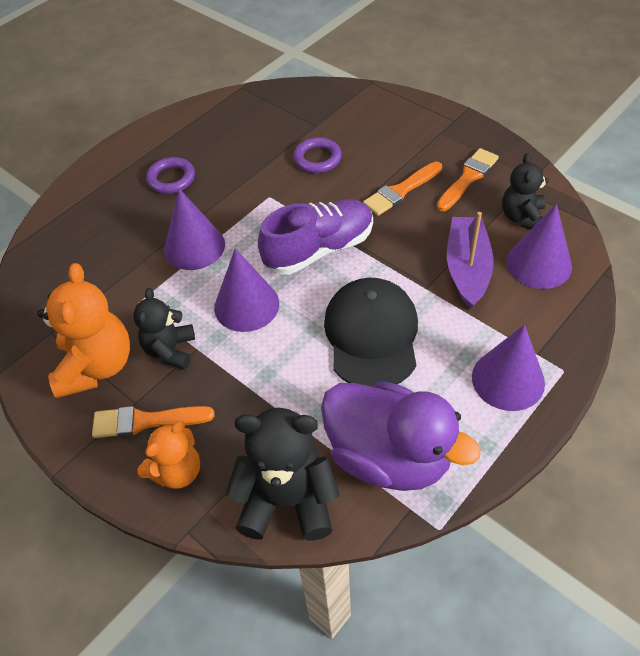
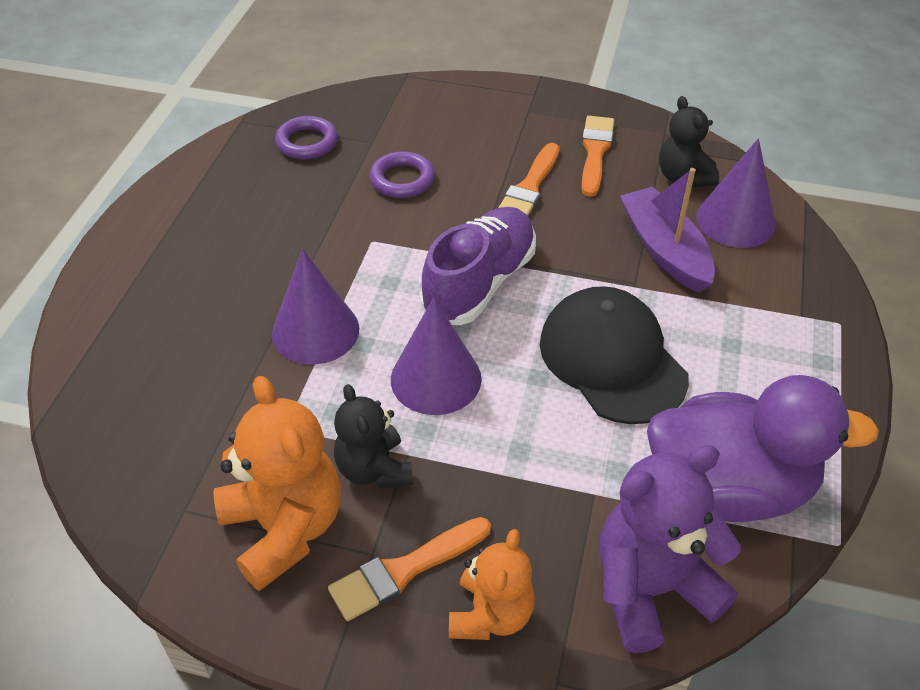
camera: 30 degrees left, 5 degrees down
(171, 179) = (223, 257): purple ring -> purple ring (307, 142)
(287, 500) = (651, 588): black teddy bear -> purple teddy bear
(508, 379) = (792, 354): purple cone -> none

